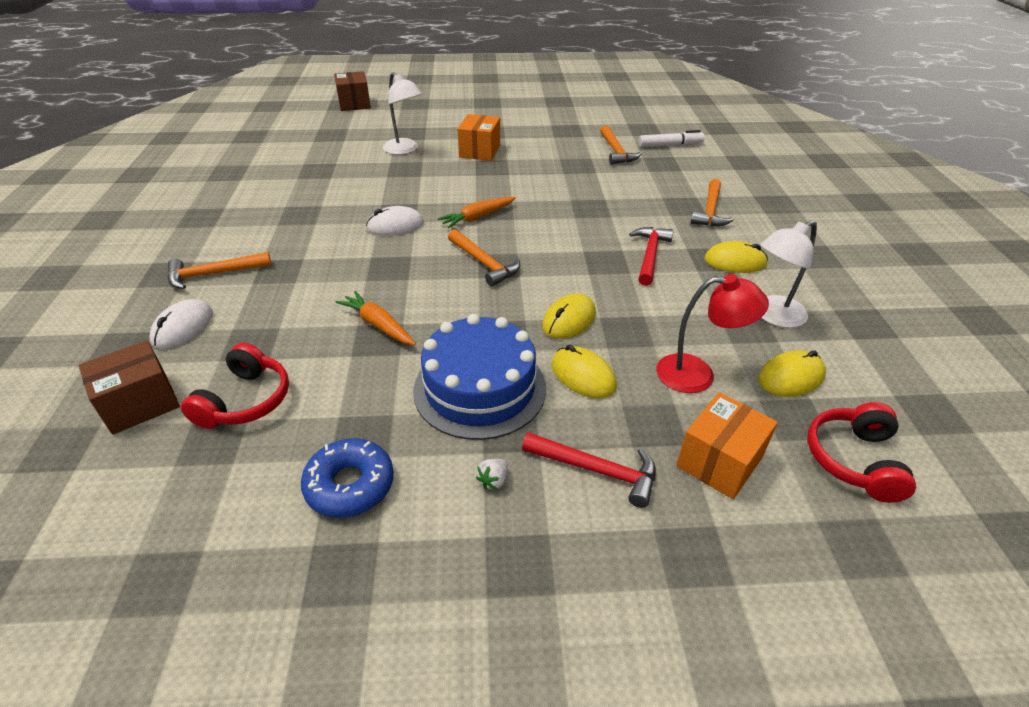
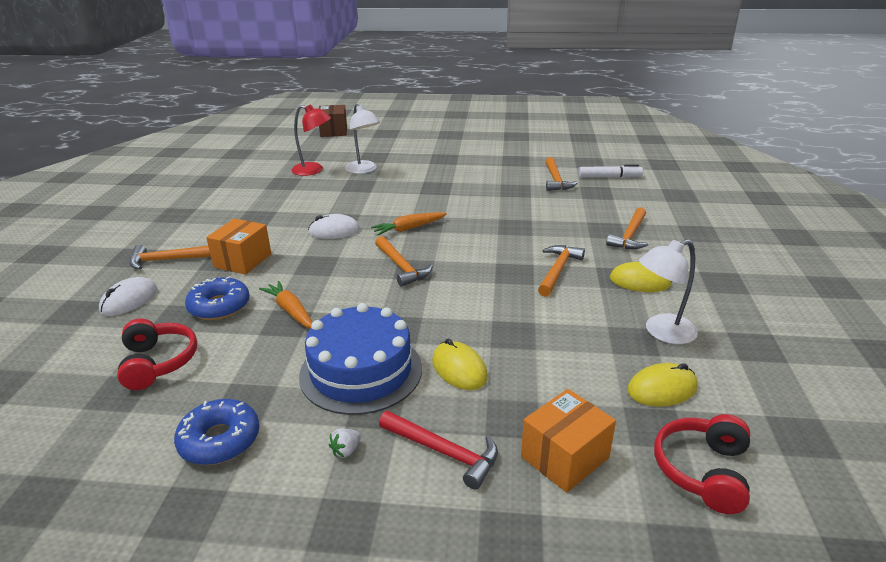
camera: 10 degrees right, 10 degrees down
(140, 404) = (74, 357): brown box -> none
(246, 401) = (158, 362): red headphones -> red headphones turned 45 degrees counterclockwise
(294, 326) = (219, 306): none -> blue donut
(480, 151) = (430, 174): orange box -> orange box (243, 260)
(569, 320) = (462, 320): yellow mouse -> none
(650, 255) = (558, 270): red hammer -> orange hammer
(697, 374) = (569, 378): red lamp -> red lamp (314, 170)

